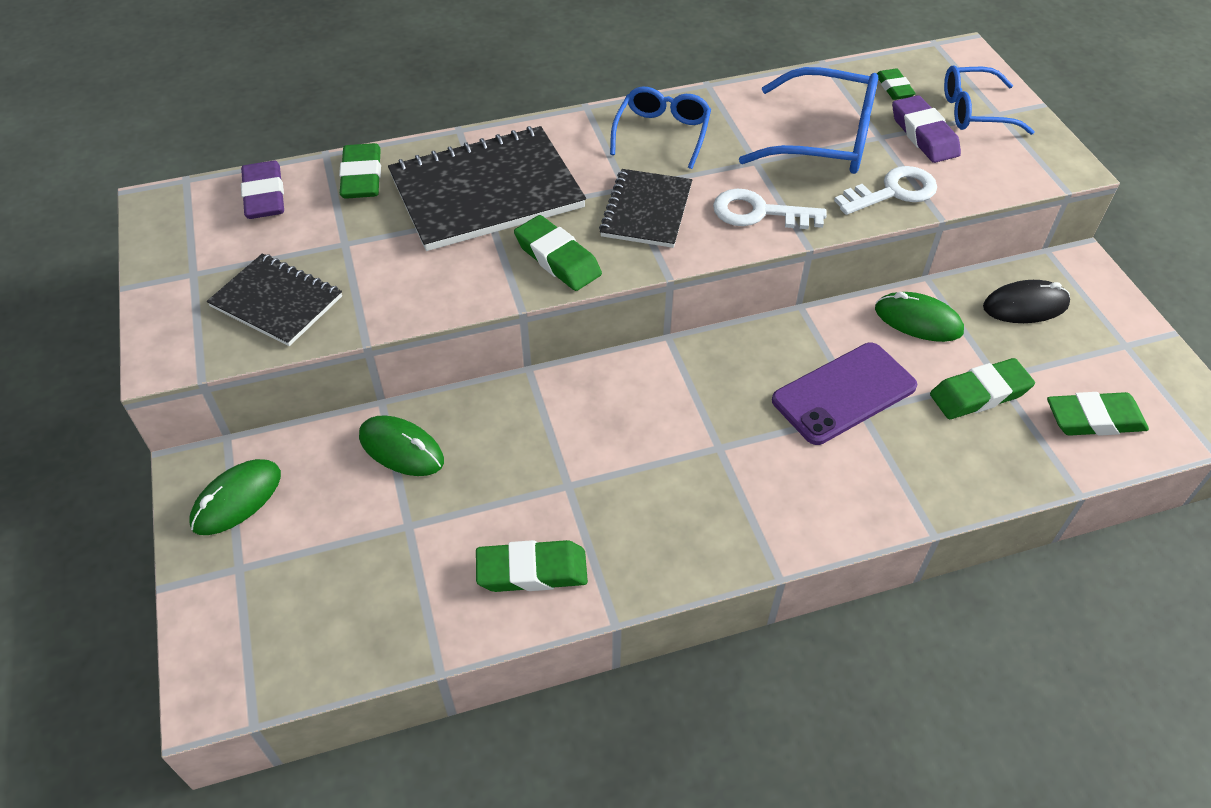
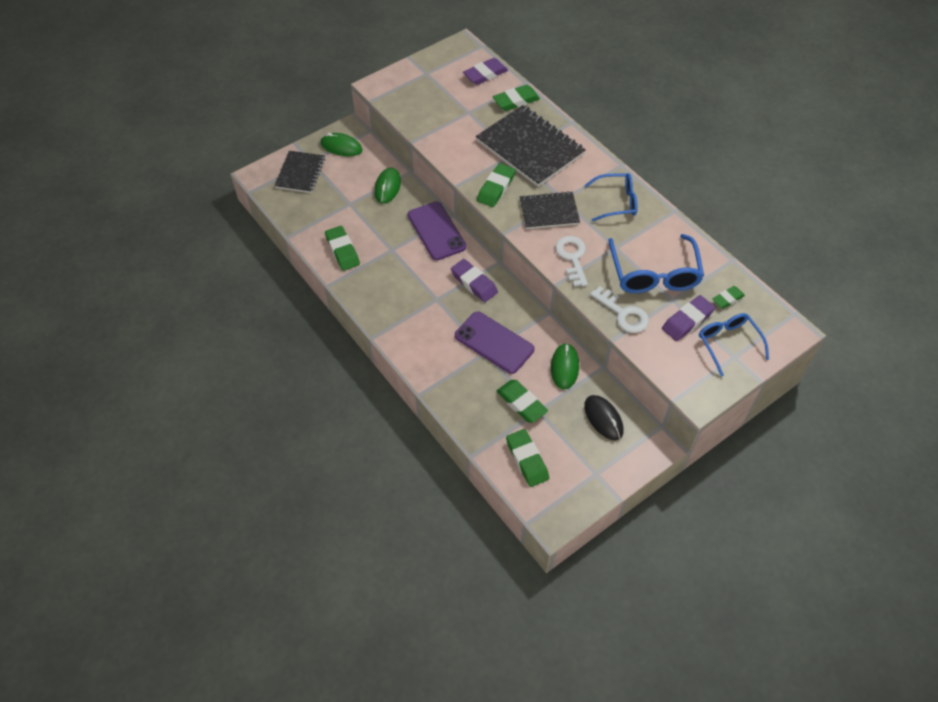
camera: 70 degrees right, 5 degrees up
(277, 301) = (422, 105): black notebook -> black notebook (300, 173)
(555, 403) = (436, 231): none -> purple phone
(702, 383) = (474, 283): none -> purple eraser

